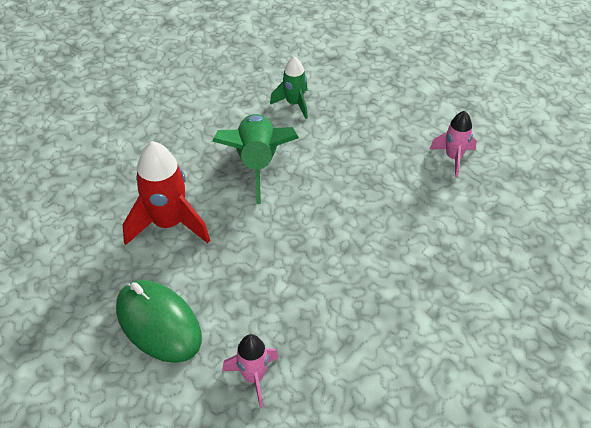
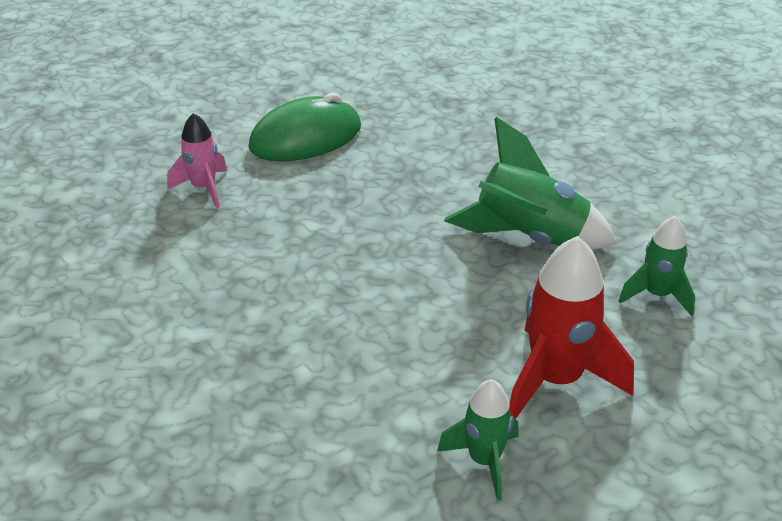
camera: 105 degrees right, 10 degrees down
(168, 224) = (444, 156): red rocket -> red rocket (556, 380)
(453, 158) = (484, 461): pink rocket -> green rocket

